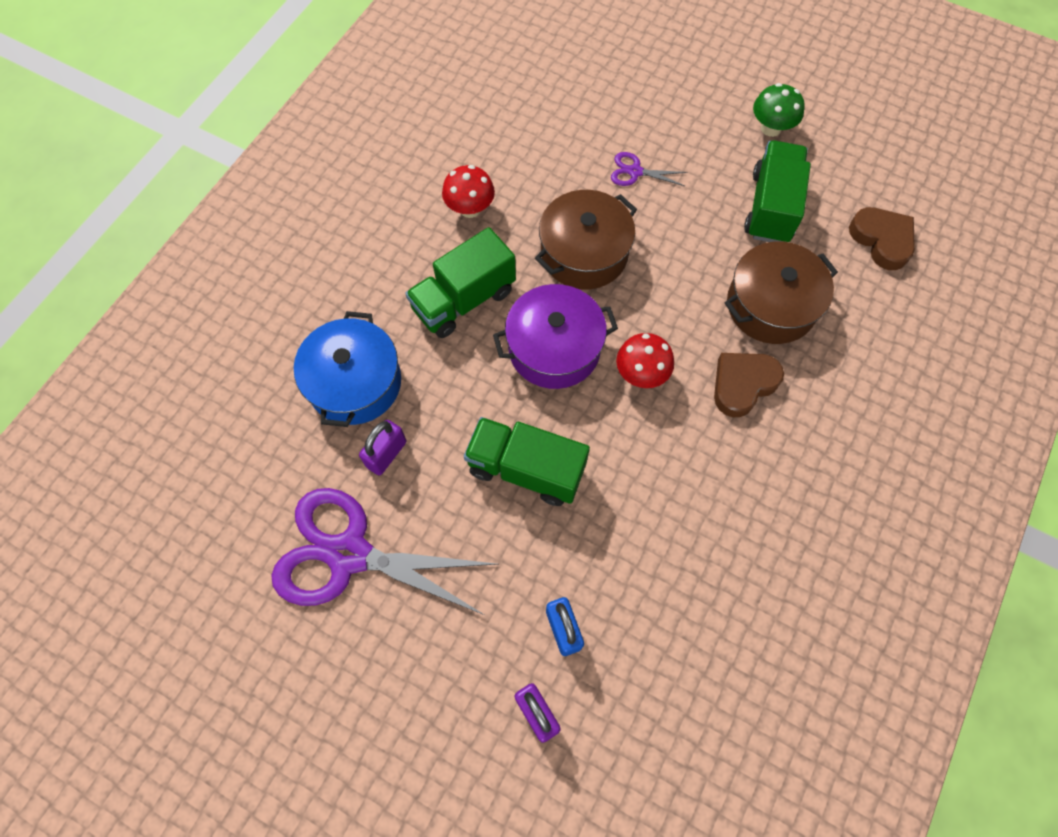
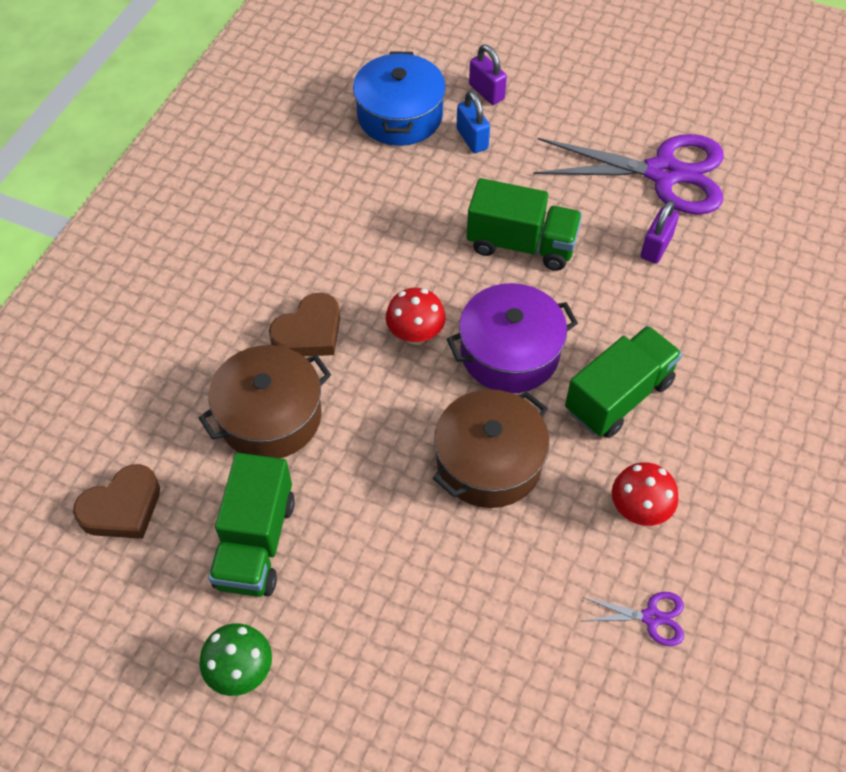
camera: 175 degrees right, 10 degrees down
(355, 383) = (708, 305): blue pot -> blue pot (400, 116)
(634, 171) = (433, 582): purple scissors -> purple scissors (652, 618)
(882, 240) = (122, 508): brown heart -> brown heart turned 90 degrees counterclockwise

